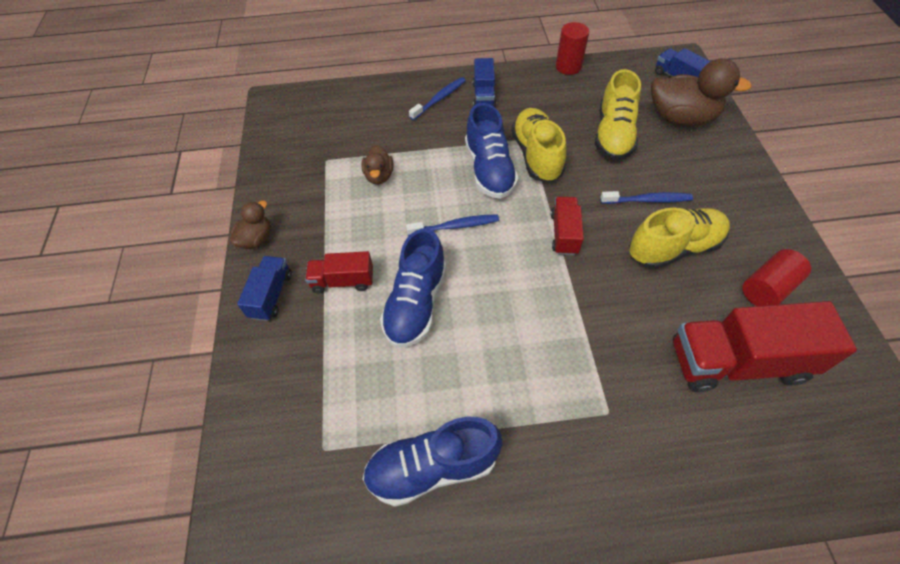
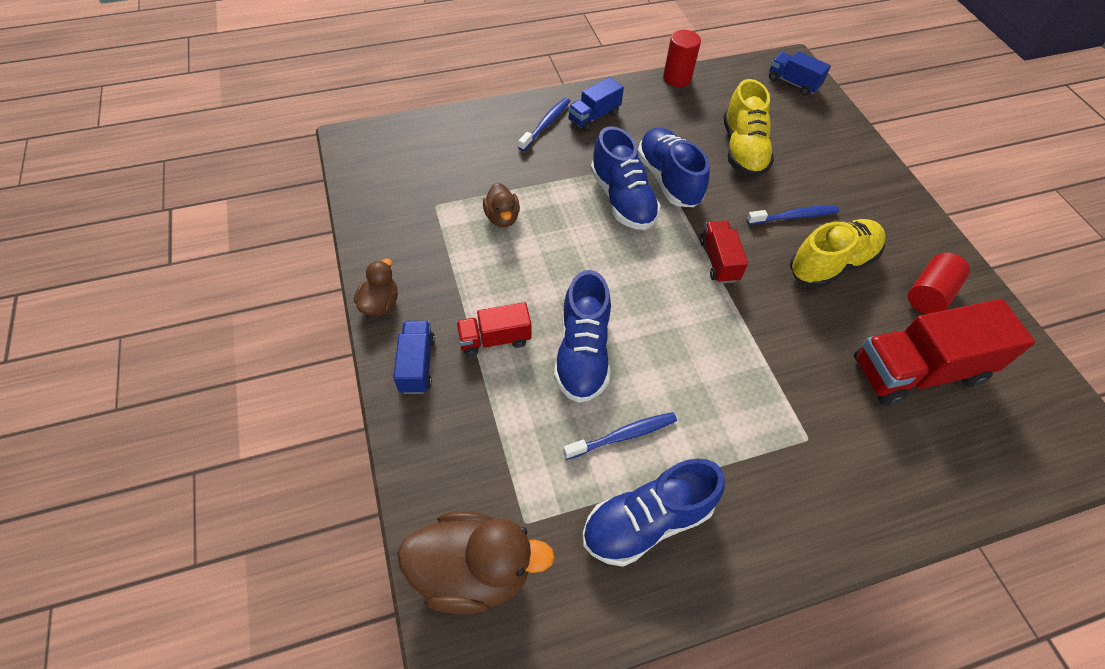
camera: 15 degrees left, 0 degrees up
(455, 226) = (602, 265): blue toothbrush -> blue toothbrush (623, 435)
(483, 95) = (594, 116): blue truck -> blue truck turned 60 degrees clockwise
(536, 156) = (668, 179): yellow shoe -> blue shoe
(681, 118) = (806, 126): brown duck -> brown duck (473, 571)

